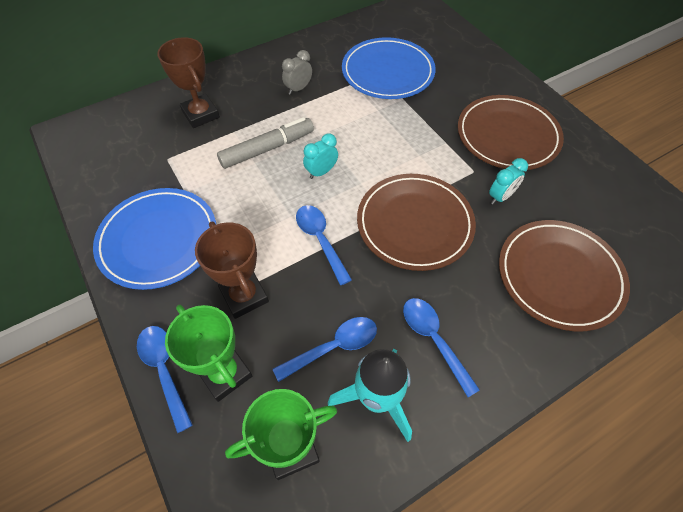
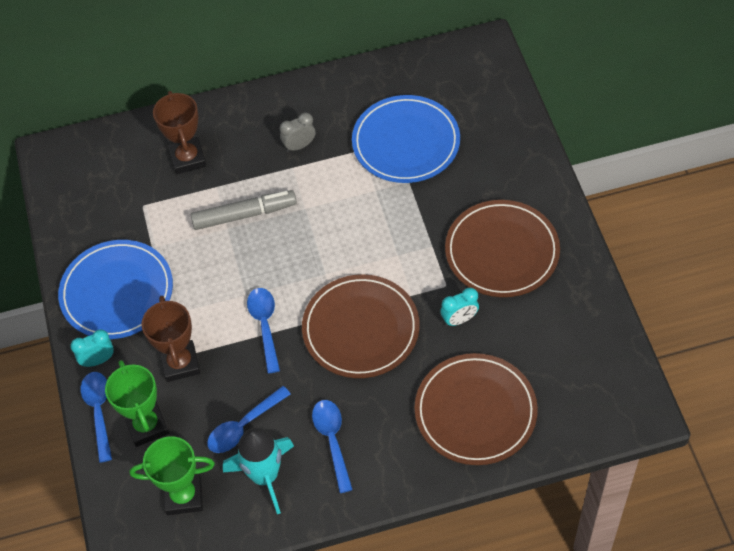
camera: 20 degrees right, 0 degrees up
(321, 172) = (290, 253): turquoise clock -> turquoise clock (98, 360)
(333, 347) = (243, 426): blue spoon -> blue spoon turned 150 degrees clockwise

